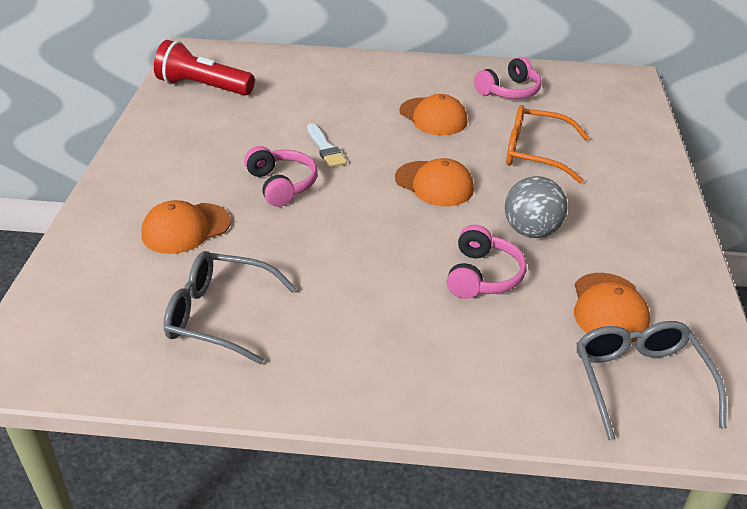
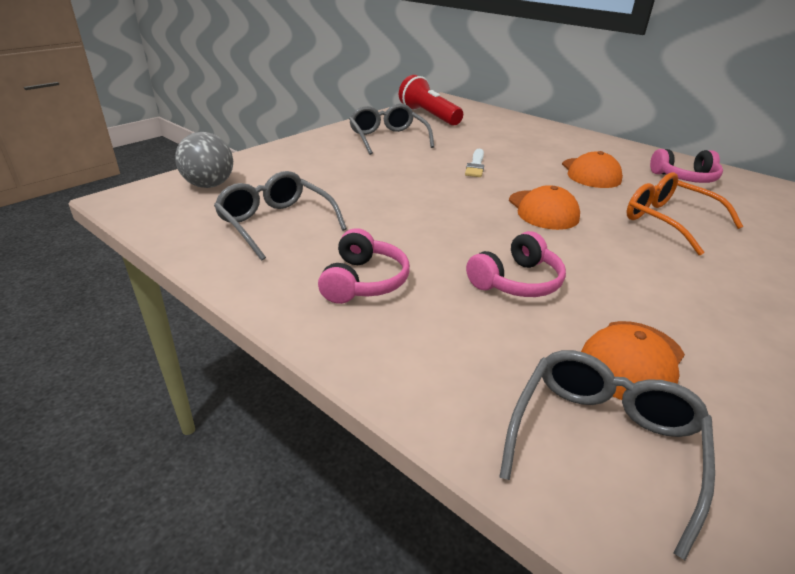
camera: 35 degrees right, 5 degrees down
(186, 228) = (321, 174): orange cap -> none
(197, 143) = (387, 138): none -> grey glasses
(282, 185) = (417, 173): pink headphones -> pink headphones (364, 281)
(531, 231) = (604, 270): grey ball -> grey ball (209, 185)

